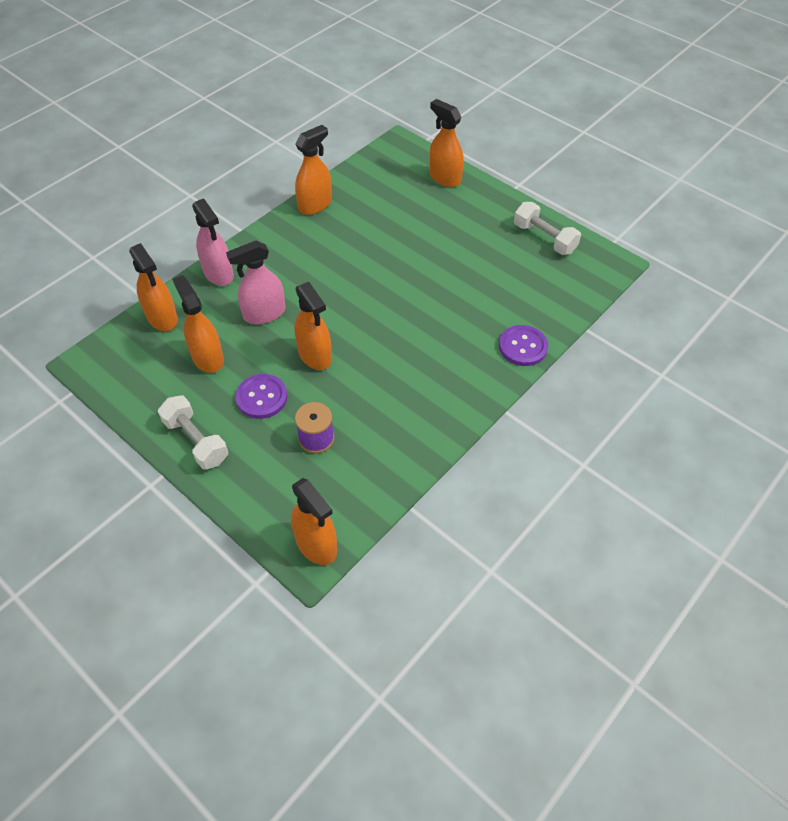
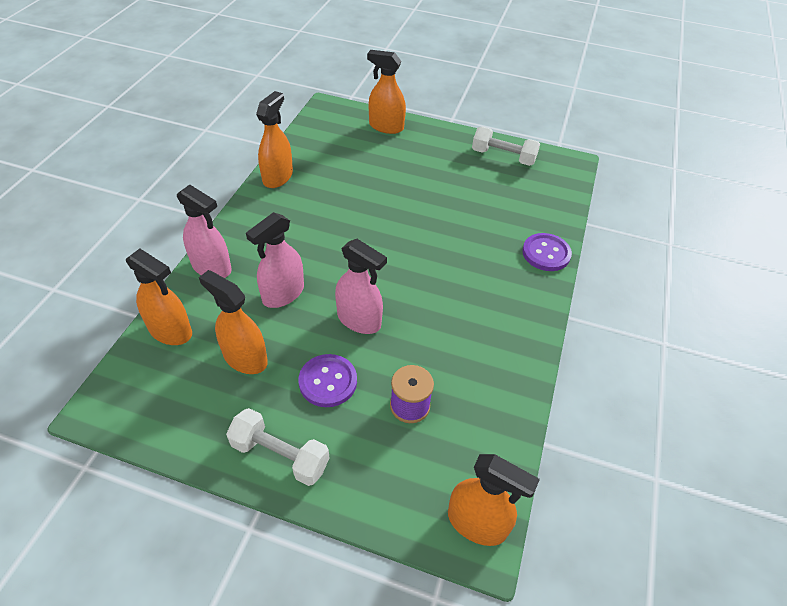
camera: 25 degrees left, 5 degrees down
(315, 355) = (359, 320): orange spray bottle -> pink spray bottle

